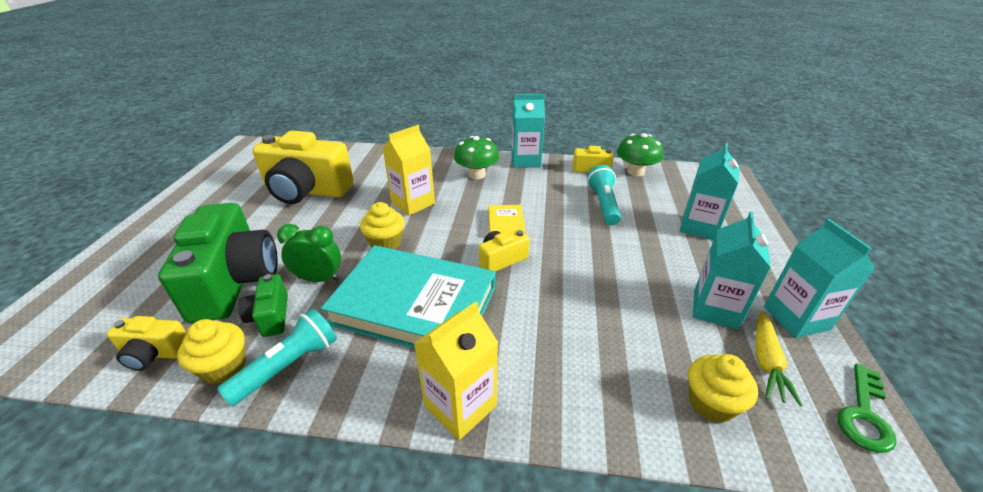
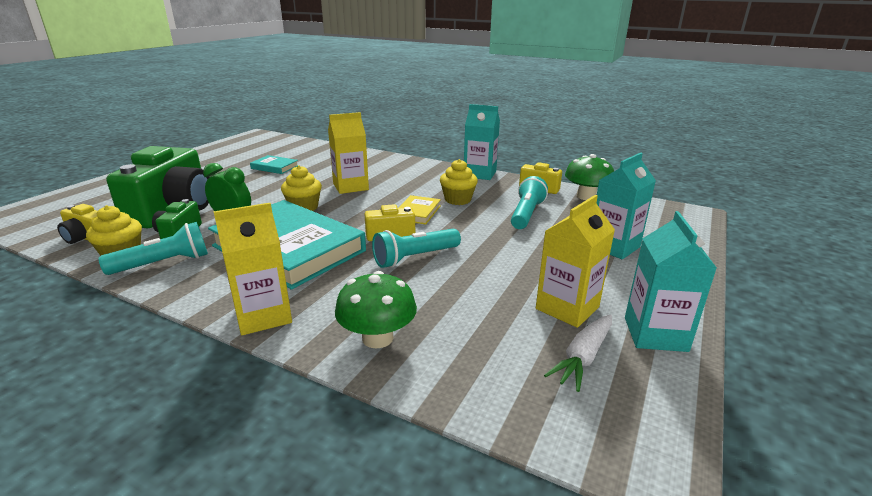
camera: 20 degrees right, 10 degrees down
(307, 191) = (275, 167): yellow camera -> turquoise book
(476, 175) = (424, 177): green mushroom -> green mushroom (377, 338)
(547, 284) = (415, 258): none -> turquoise flashlight
(711, 403) = (490, 371): yellow cupcake -> yellow cupcake (458, 200)
(715, 309) = (567, 308): turquoise carton -> yellow carton
(766, 362) = (583, 357): yellow carrot -> white carrot
(864, 414) = (657, 424): green key -> none

